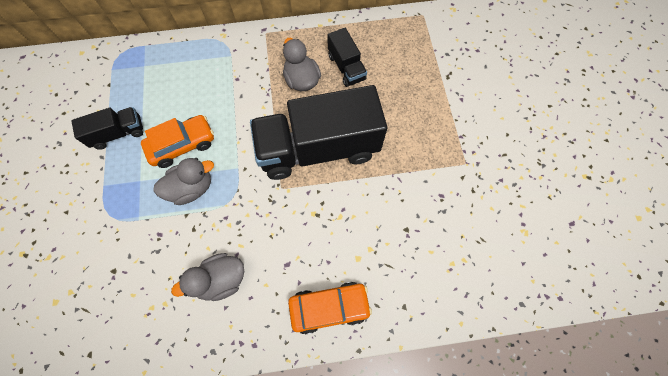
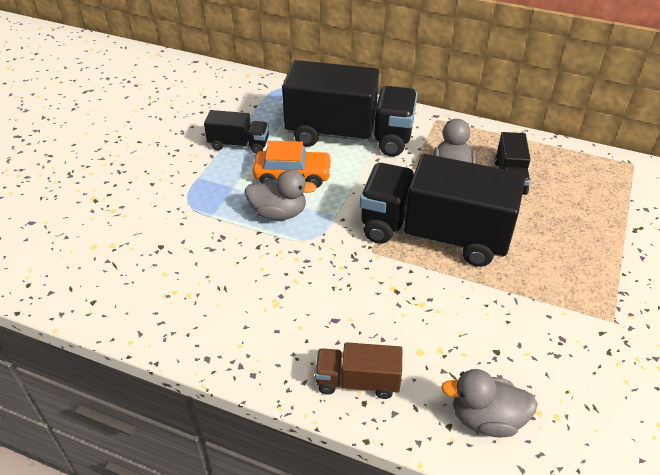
camera: 30 degrees right, 25 degrees down
(206, 81) = (349, 135): none -> black truck
(221, 279) = (257, 301): grey duck -> grey duck (486, 419)
(329, 307) = (358, 381): orange car -> brown truck

